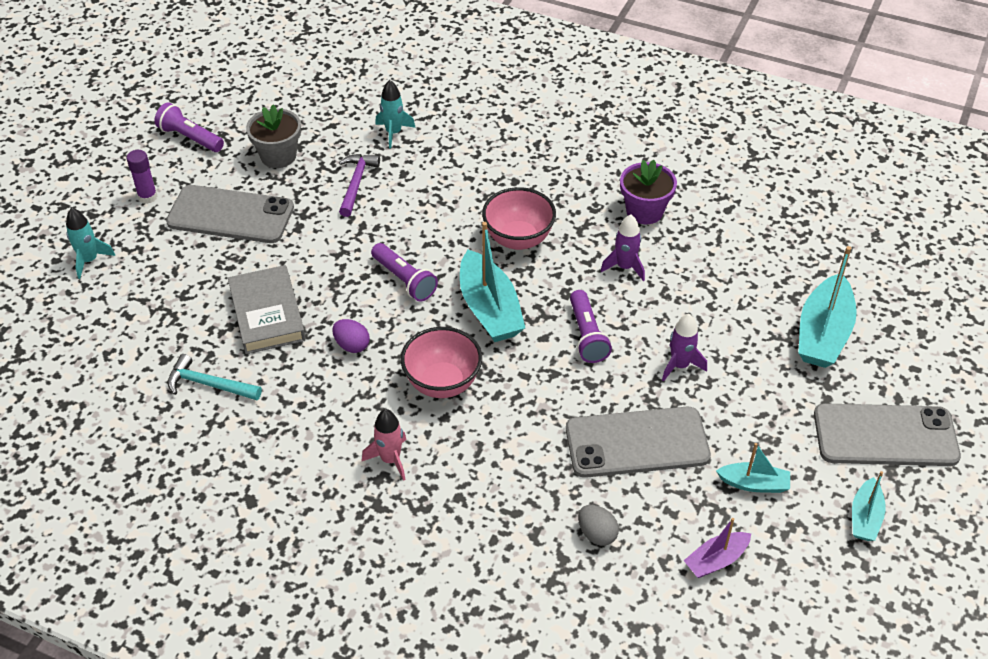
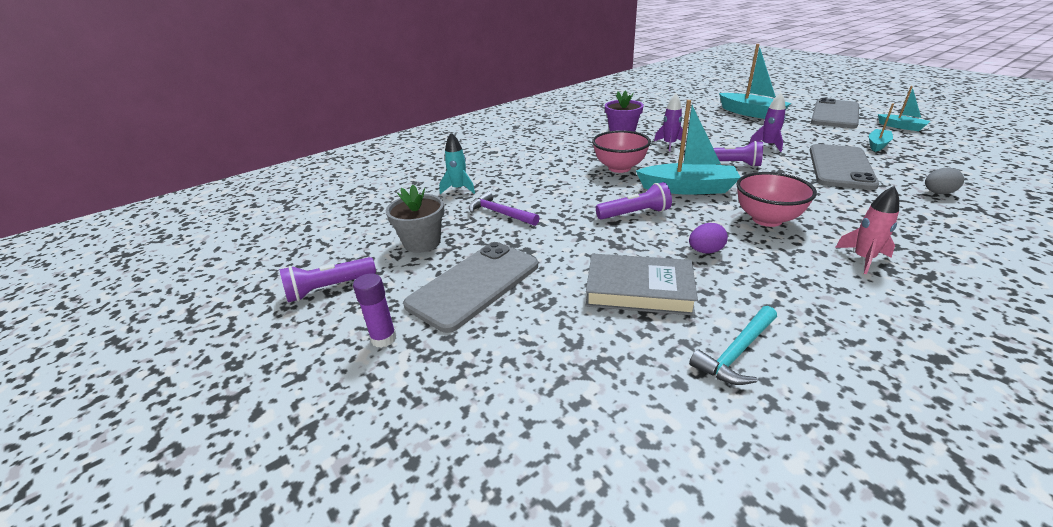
camera: 60 degrees left, 15 degrees down
(89, 260) = (446, 420): turquoise rocket -> none
(716, 560) = (951, 164): purple boat -> none

